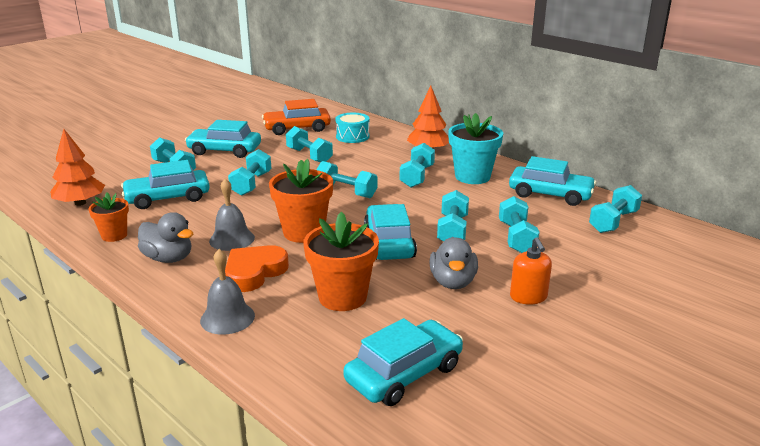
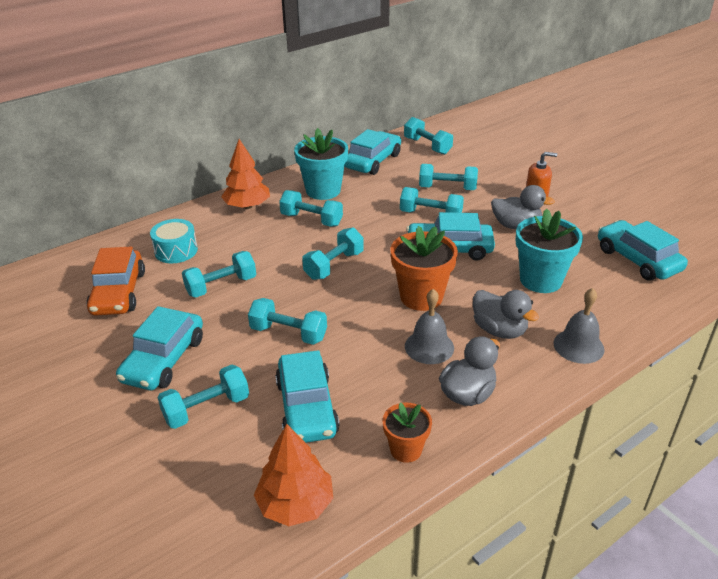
camera: 80 degrees left, 10 degrees up
(254, 272) = (499, 330): orange heart -> grey duck
(342, 297) = (540, 280): orange flower pot -> turquoise flower pot

